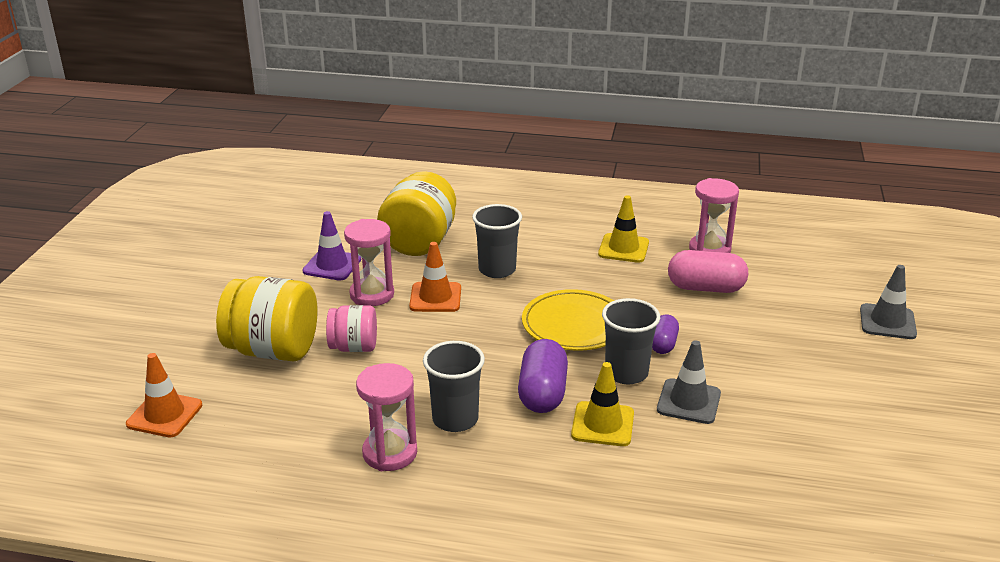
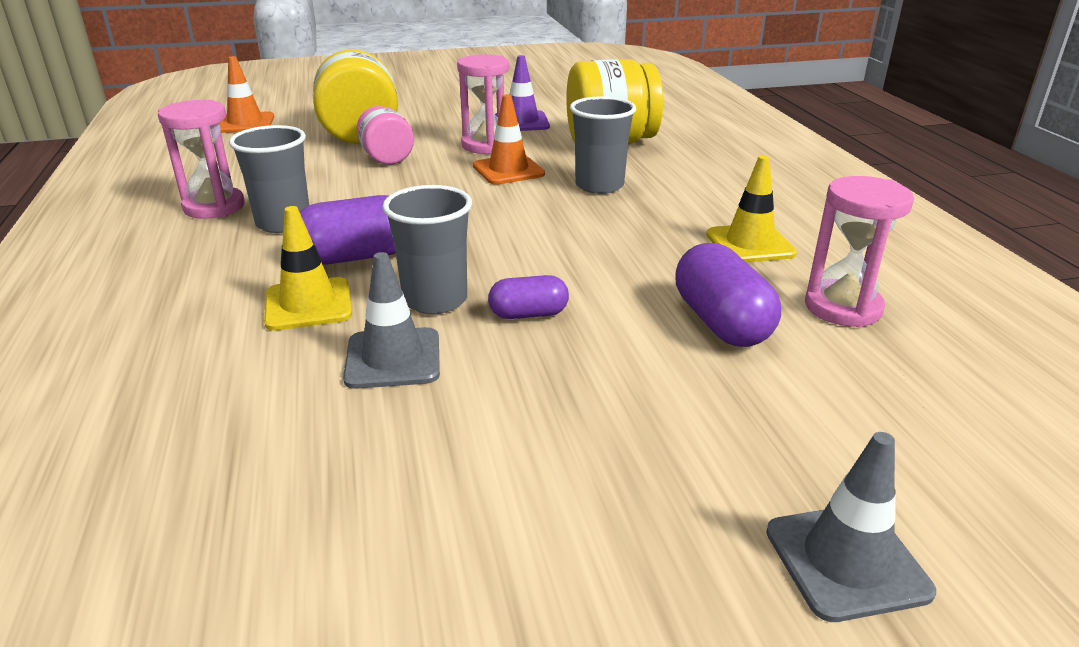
camera: 65 degrees right, 0 degrees up
(574, 325) = (522, 247): yellow plate -> none
(705, 288) = (721, 323): pink capsule -> purple capsule

